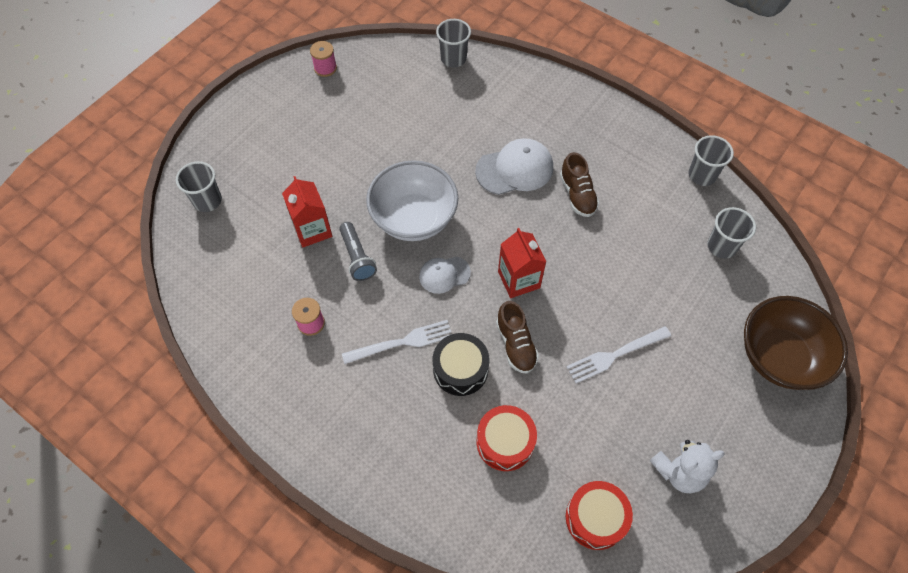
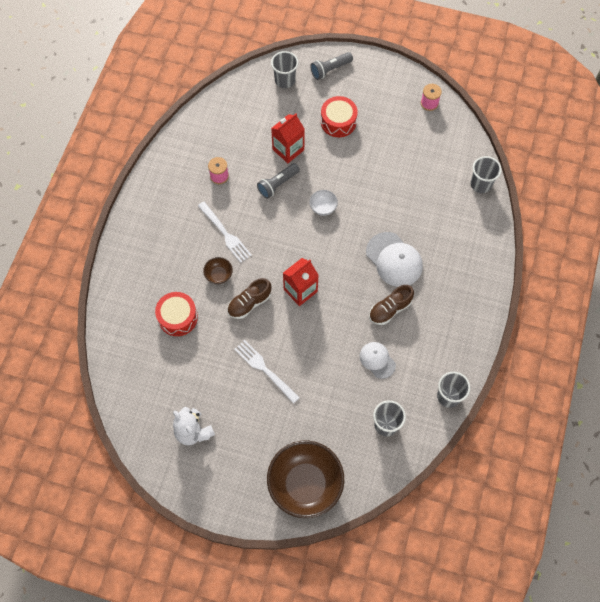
camera: 70 degrees right, 5 degrees up
(221, 147) = (330, 69): none -> grey flashlight
(414, 218) = (323, 207): white bowl -> white bowl, size x0.42
(444, 275) = (285, 242): white cap -> white cap (377, 360)
(460, 369) = (219, 275): black drum -> brown bowl
(595, 518) = (145, 386): red drum -> red drum (338, 122)

